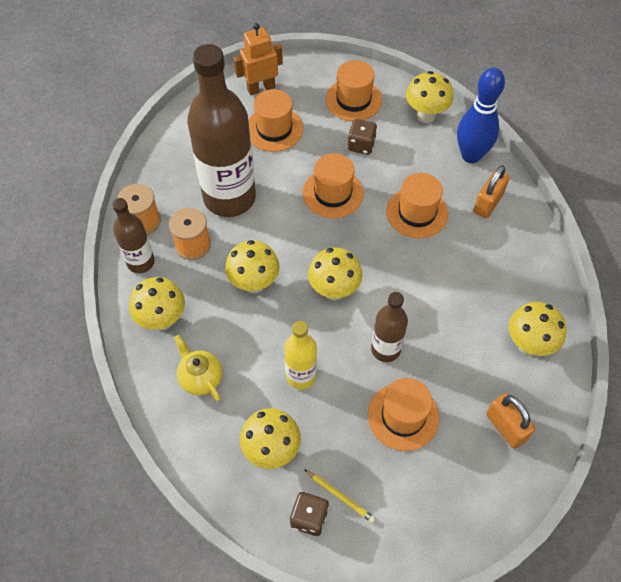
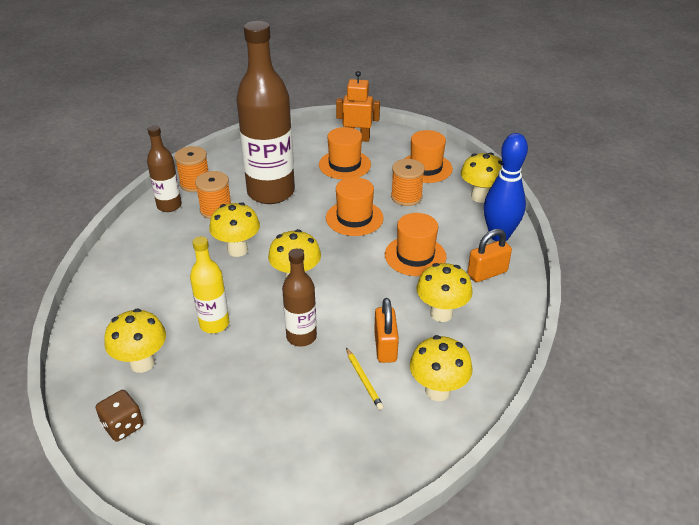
camera: 30 degrees right, 20 degrees down
(162, 320) = (149, 245): yellow mushroom -> yellow mushroom (441, 314)
(201, 378) = (138, 292): yellow teapot -> none
(340, 496) = (163, 423): yellow pencil -> yellow pencil (364, 380)
(361, 145) = (406, 197): brown dice -> orange spool
(403, 416) = (271, 391): orange hat -> none
(505, 427) = (359, 445): orange padlock -> orange padlock (385, 347)

